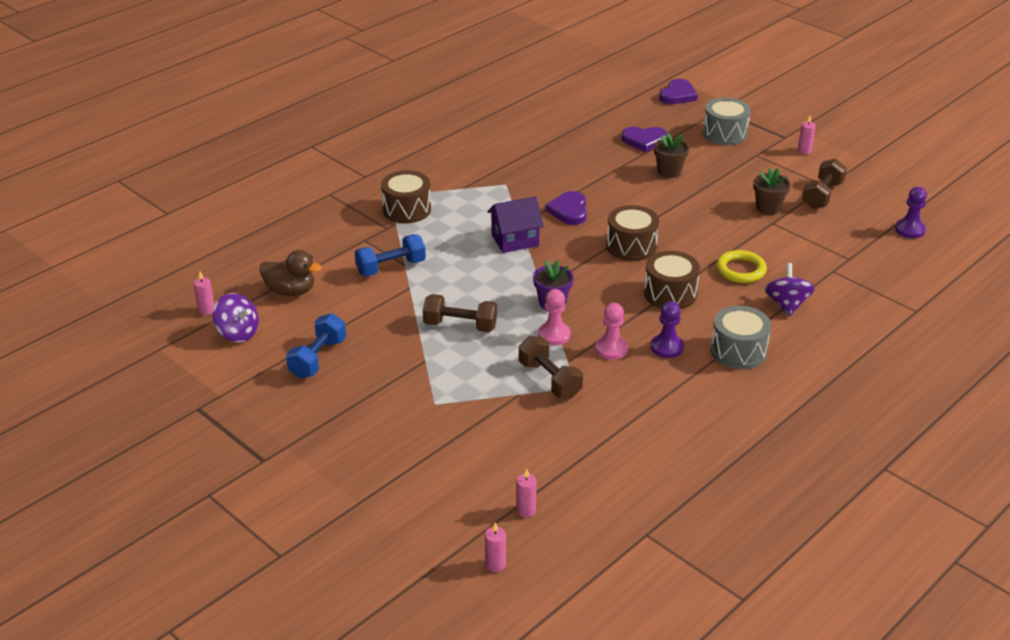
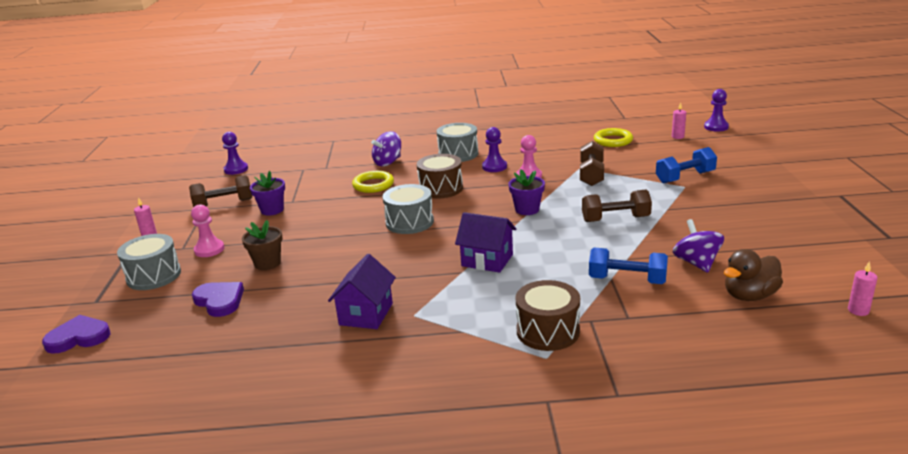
camera: 135 degrees left, 10 degrees down
(238, 333) = (828, 278): purple spinning top -> purple spinning top (696, 263)
(291, 291) = (749, 296): brown duck -> brown duck turned 90 degrees counterclockwise
(318, 358) = (757, 236): blue dumbbell -> blue dumbbell (685, 177)
(460, 326) = (615, 219): brown dumbbell -> brown dumbbell turned 60 degrees counterclockwise
(495, 564) = (716, 127): pink candle -> purple pawn
(536, 172) = (366, 314): none -> purple house
(554, 335) = (554, 193): pink pawn -> pink pawn (209, 249)
(569, 211) = (404, 265): purple heart -> none
(598, 461) = (613, 140): none -> yellow ring
(631, 246) = (409, 222): brown drum -> grey drum
(768, 208) = (272, 210): brown flower pot -> purple flower pot

